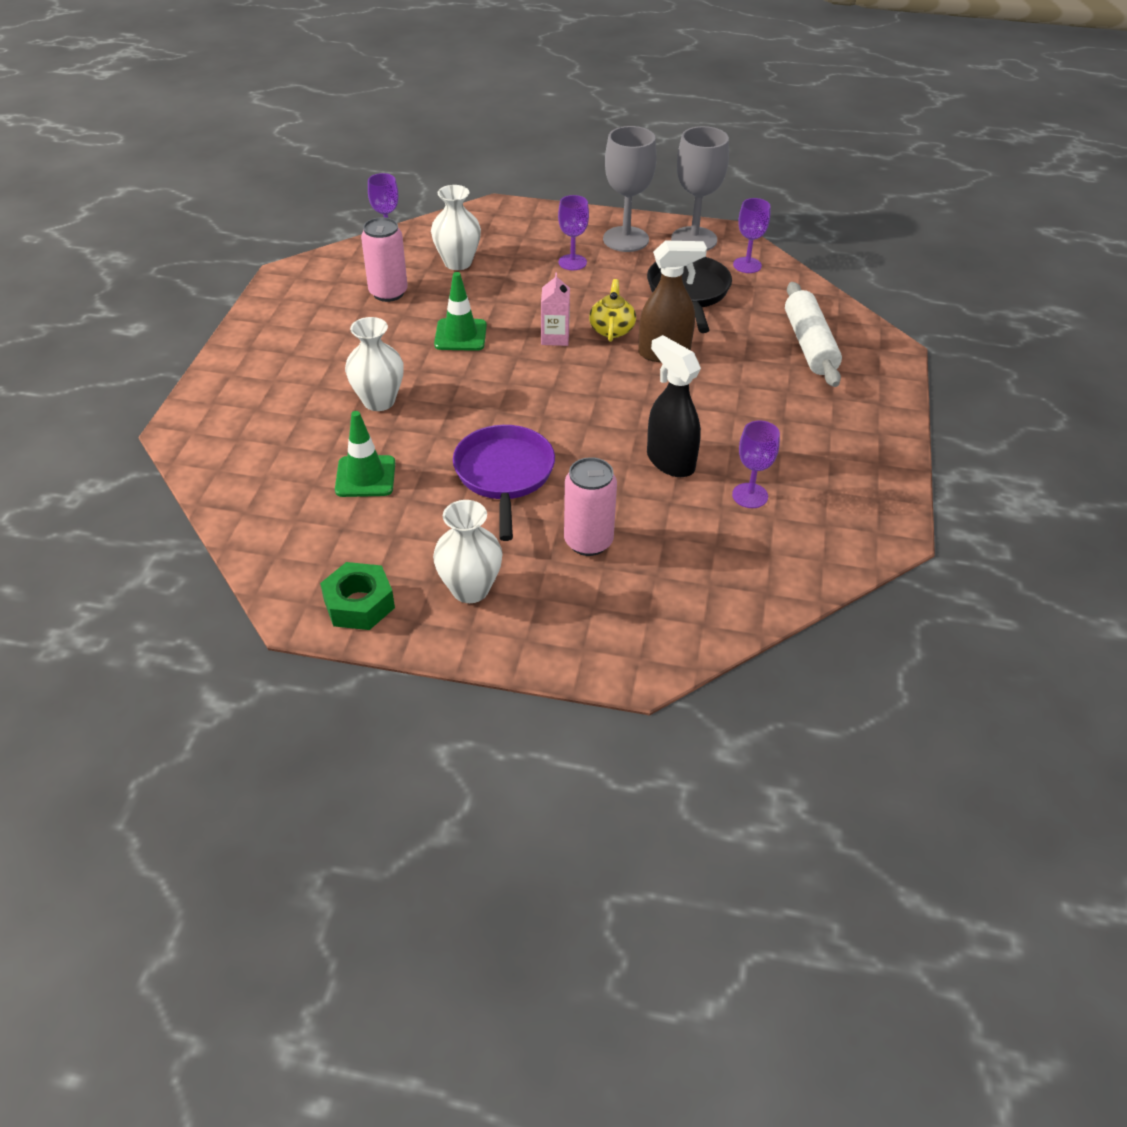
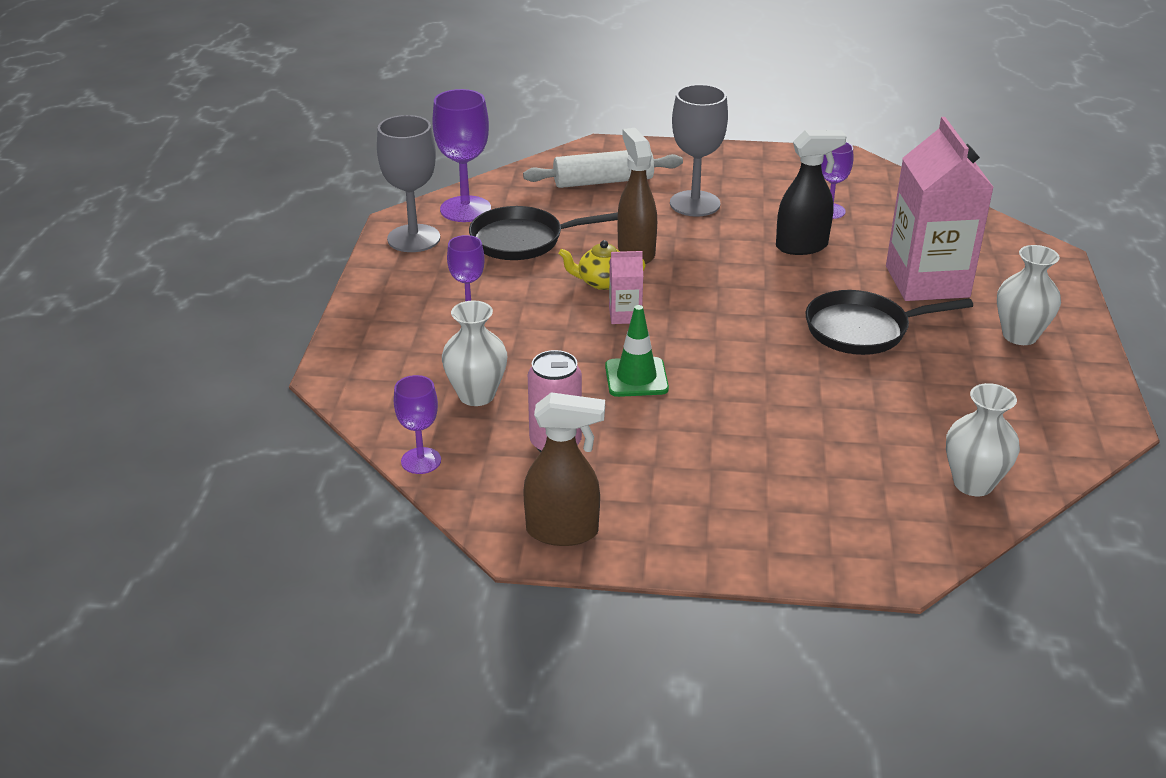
camera: 95 degrees left, 10 degrees down
(291, 290) = (563, 531): none -> brown spray bottle
(359, 604) = (1076, 393): green nut -> none
(365, 477) = (906, 413): green traffic cone -> none
(379, 401) = (779, 421): white vase -> white vase (973, 483)
(504, 475) = (863, 330): purple pan -> black pan
(588, 542) = (927, 281): pink can -> pink carton
(625, 239) = (414, 280): grey goblet -> grey goblet (695, 204)
(670, 461) = (802, 246): black spray bottle -> black spray bottle turned 150 degrees counterclockwise
(747, 265) = (465, 209): purple goblet -> purple goblet, size x1.67

